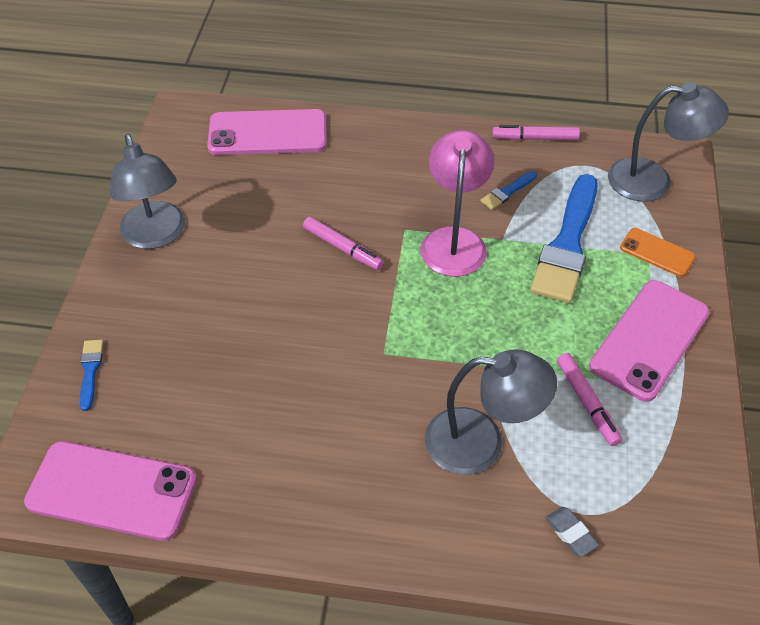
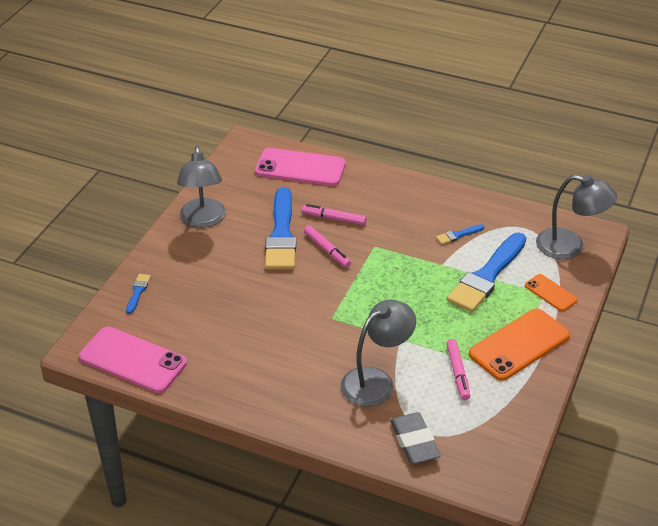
camera: 15 degrees right, 10 degrees down
(273, 237) = (281, 234): none -> blue brush
(454, 240) = (407, 259): pink lamp -> none
(481, 442) = (376, 381): grey lamp -> grey lamp turned 60 degrees counterclockwise
(535, 138) = (494, 203): pink marker -> pink marker (334, 218)
(570, 533) = (414, 442): grey eraser -> grey eraser, size x1.87
(649, 339) = (519, 345): pink phone -> orange phone

